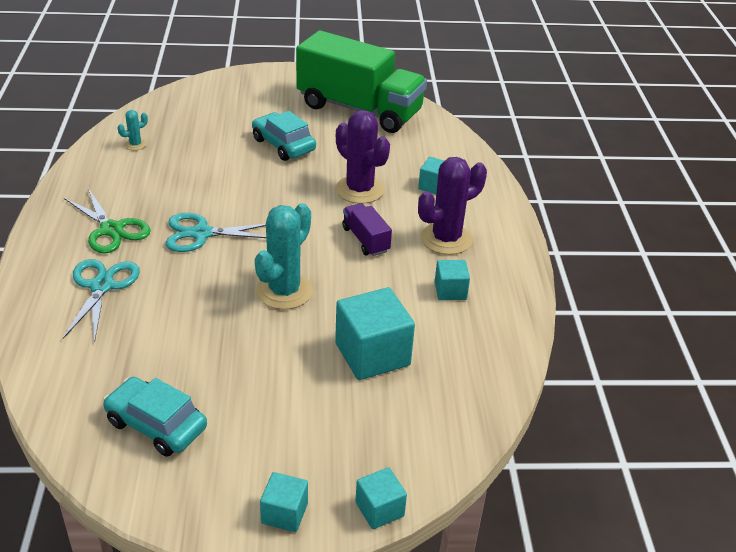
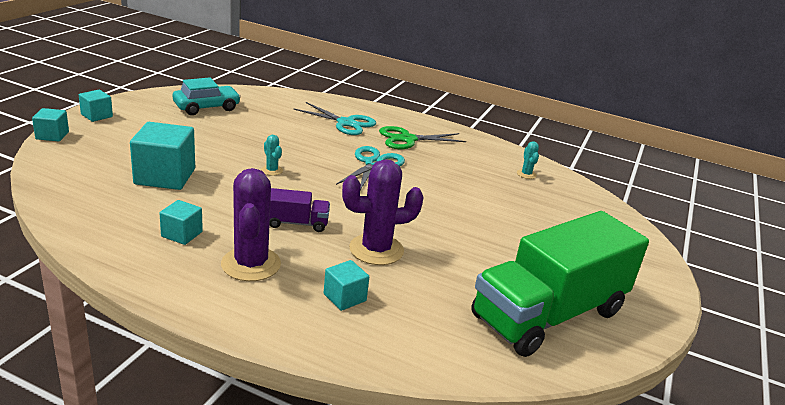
camera: 115 degrees right, 10 degrees down
(283, 145) = (489, 238): turquoise car -> none
(284, 291) = (272, 170): turquoise cactus -> turquoise cactus, size x0.46

